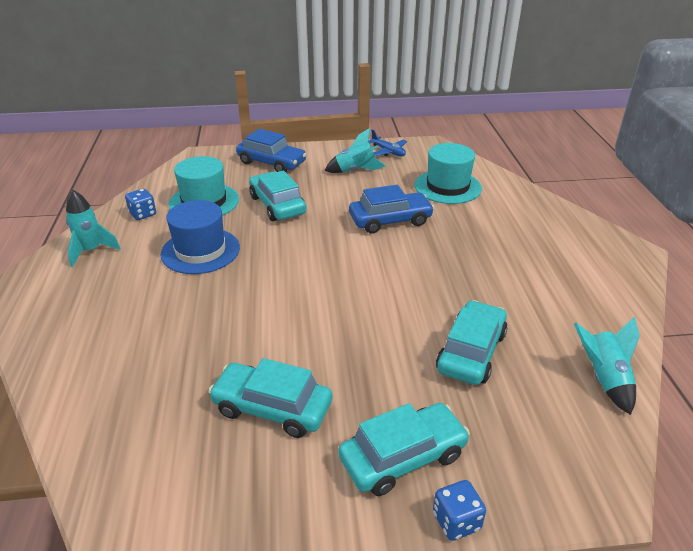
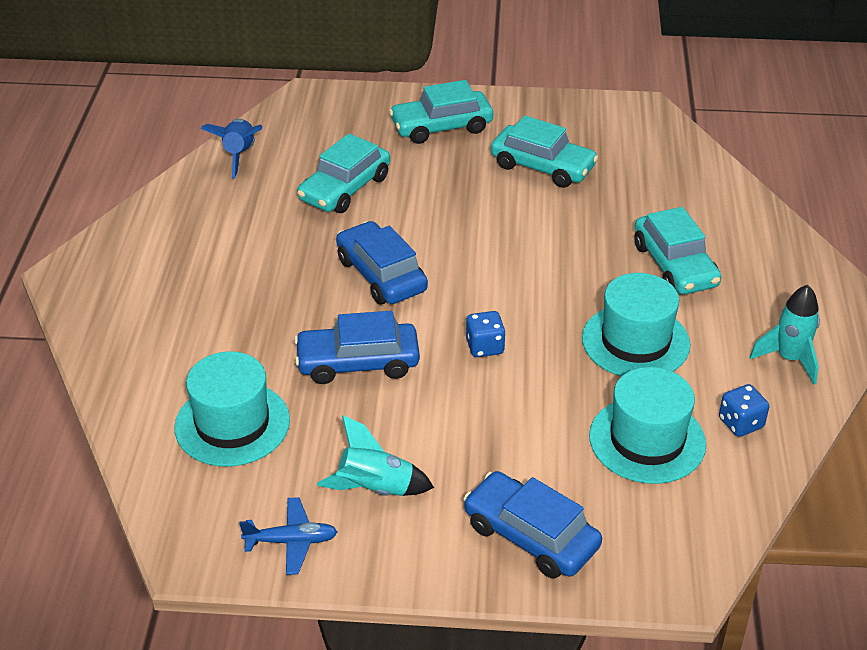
camera: 170 degrees left, 5 degrees up
(200, 251) = (635, 341): blue hat -> turquoise hat
(277, 205) = (525, 416): turquoise car -> turquoise car (675, 265)
(388, 152) = (291, 541): blue plane -> blue plane turned 120 degrees clockwise
(399, 275) = (381, 275): none -> blue car
(456, 521) = (417, 94): blue dice -> blue dice (485, 347)
(604, 379) = (239, 155): turquoise rocket -> blue rocket

